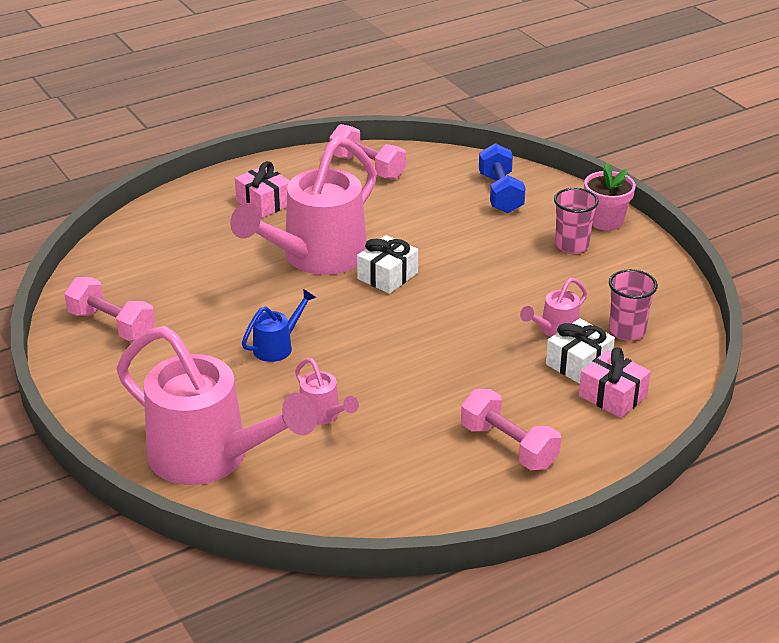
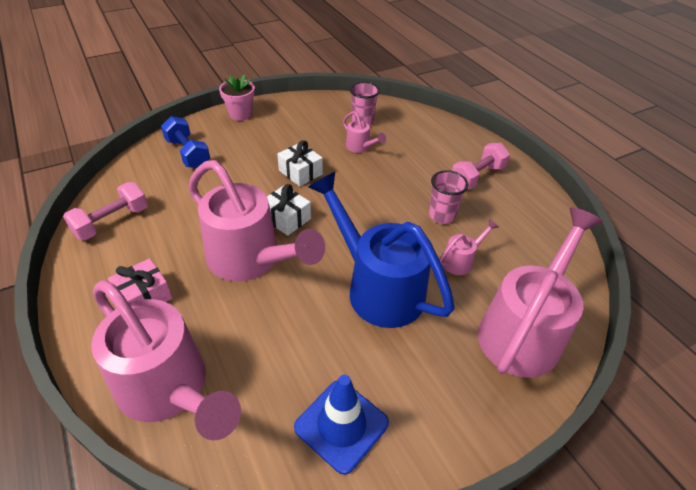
camera: 90 degrees left, 10 degrees up
(112, 325) = (341, 425): pink dumbbell -> blue traffic cone
(160, 232) = (169, 389): none -> pink watering can
(277, 346) = (377, 287): blue watering can -> blue watering can, size x2.32
(500, 193) = (188, 153): blue dumbbell -> blue dumbbell turned 60 degrees clockwise
(572, 246) = (266, 130): pink cup -> pink cup (441, 215)
(578, 363) = (394, 142): white gift -> white gift (300, 172)
(612, 396) = (424, 134): pink gift -> none

